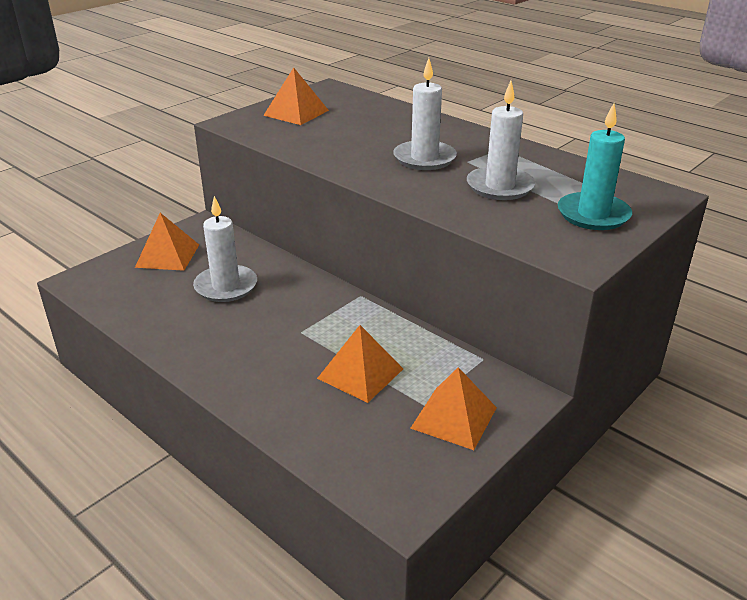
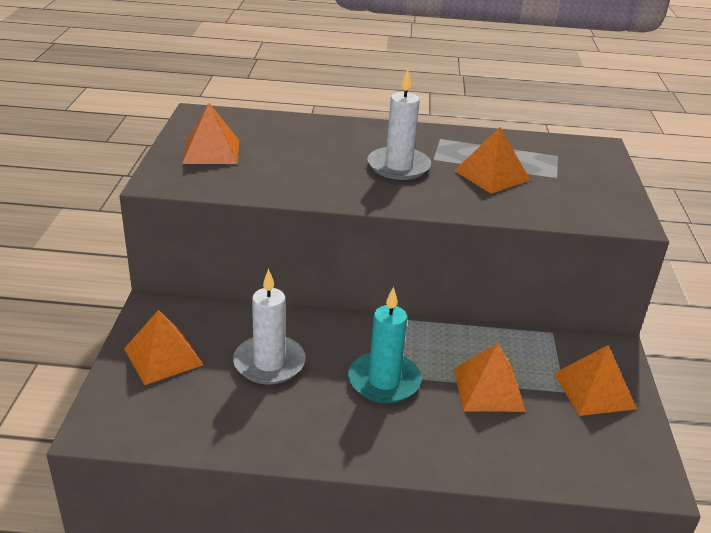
camera: 40 degrees left, 0 degrees up
(500, 186) = (491, 175): white candle -> orange pyramid
(593, 215) = (584, 178): turquoise candle -> turquoise candle (384, 381)

